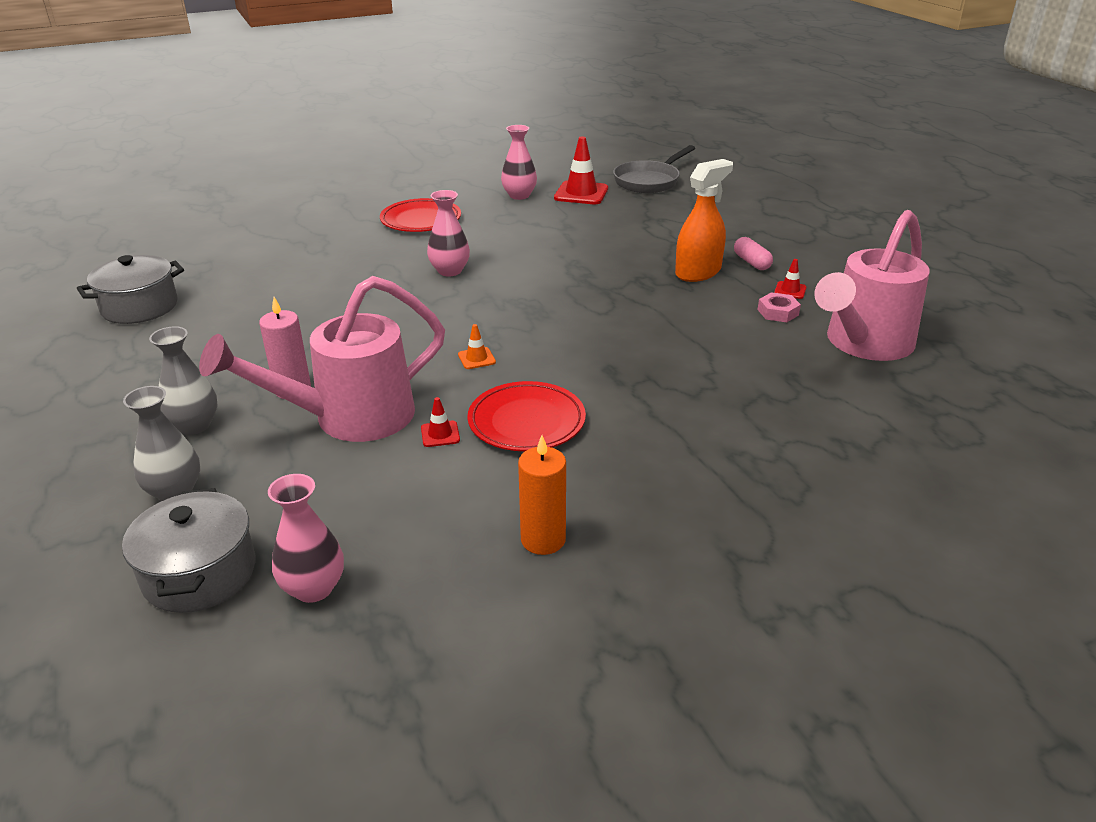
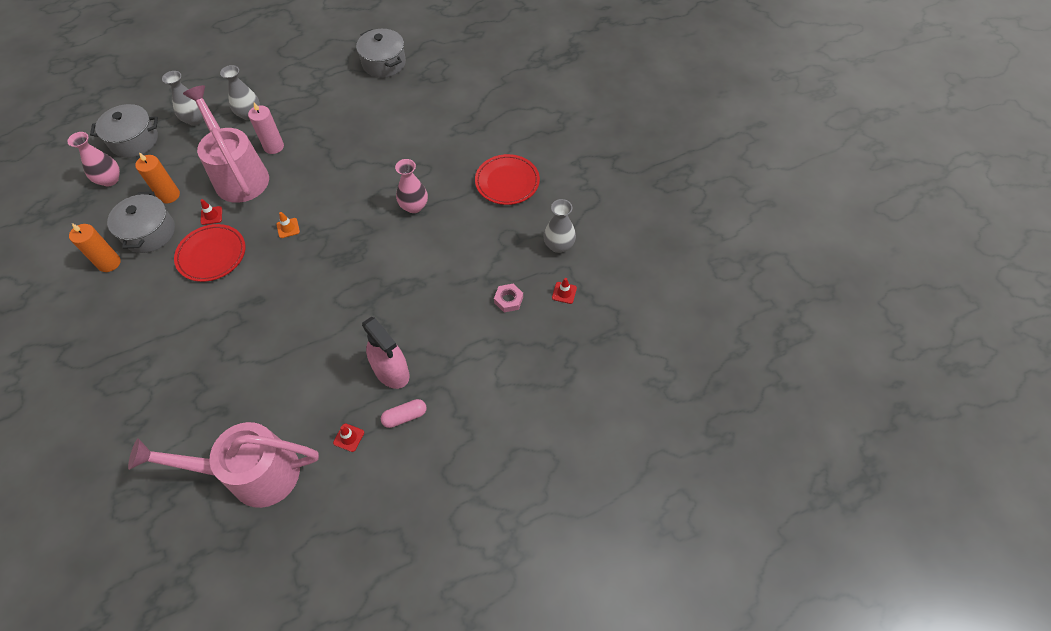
camera: 90 degrees right, 25 degrees up
(381, 492) = (169, 195): none -> orange candle
(472, 500) = (149, 233): none -> grey pot
(519, 195) = (559, 245): pink vase -> grey vase
(581, 193) = (564, 293): red traffic cone -> red traffic cone, size x0.49
(649, 181) = (597, 352): grey pan -> none
(698, 272) = (391, 371): orange spray bottle -> pink spray bottle
(778, 312) = (314, 420): pink nut -> pink nut (508, 300)
(864, 344) = (253, 474): pink watering can -> pink watering can turned 45 degrees counterclockwise

